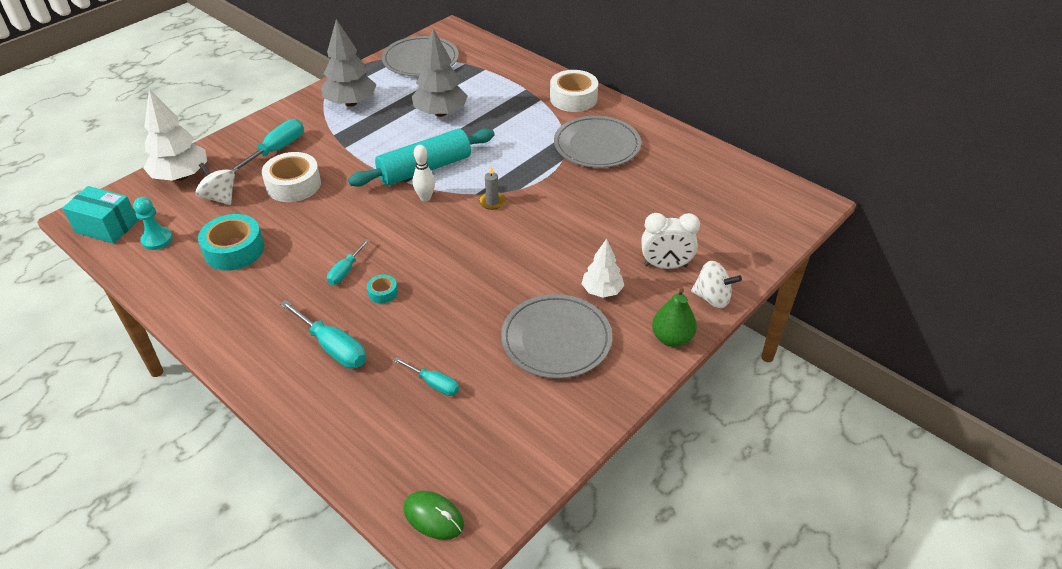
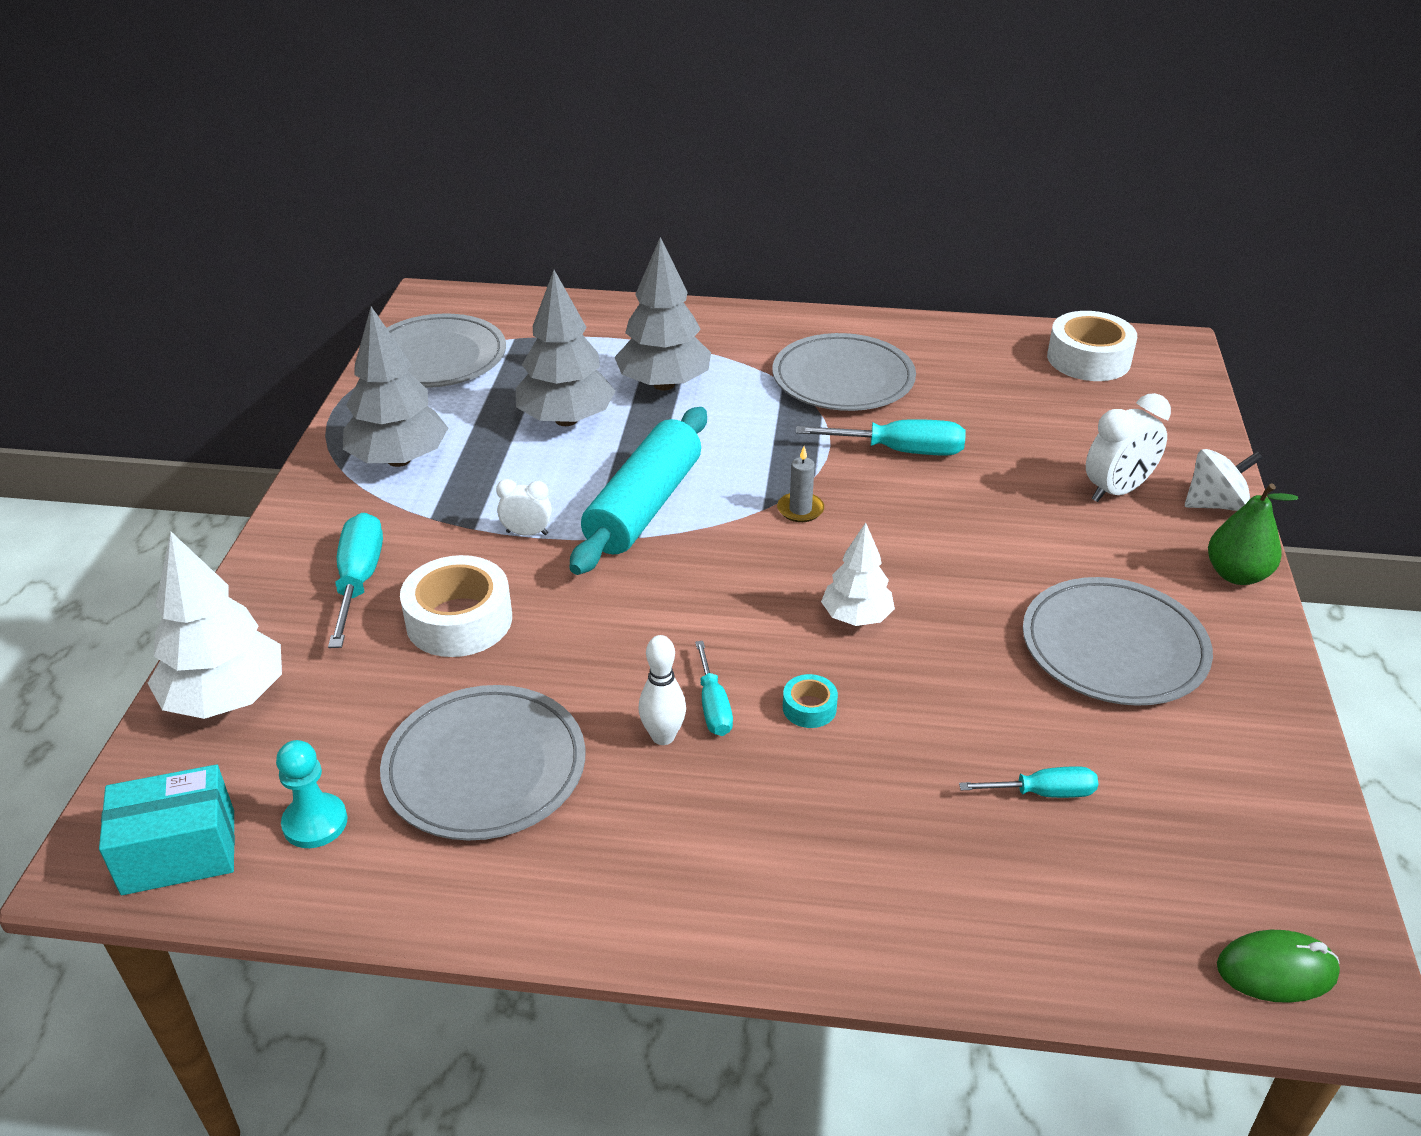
camera: 35 degrees left, 5 degrees down
(220, 197) = (349, 698): white spinning top -> none
(234, 250) = (485, 767): turquoise tape -> grey plate
(333, 347) = (839, 826): turquoise screwdriver -> turquoise screwdriver (900, 451)
(362, 159) = (527, 533): none -> white clock
(425, 198) = (697, 546): white bowling pin -> white bowling pin (663, 736)
(505, 113) = (664, 384): none -> grey tree
(573, 98) = (733, 330): white tape -> white tape (1088, 359)
(602, 291) = (1086, 558): white tree -> white tree (856, 617)

